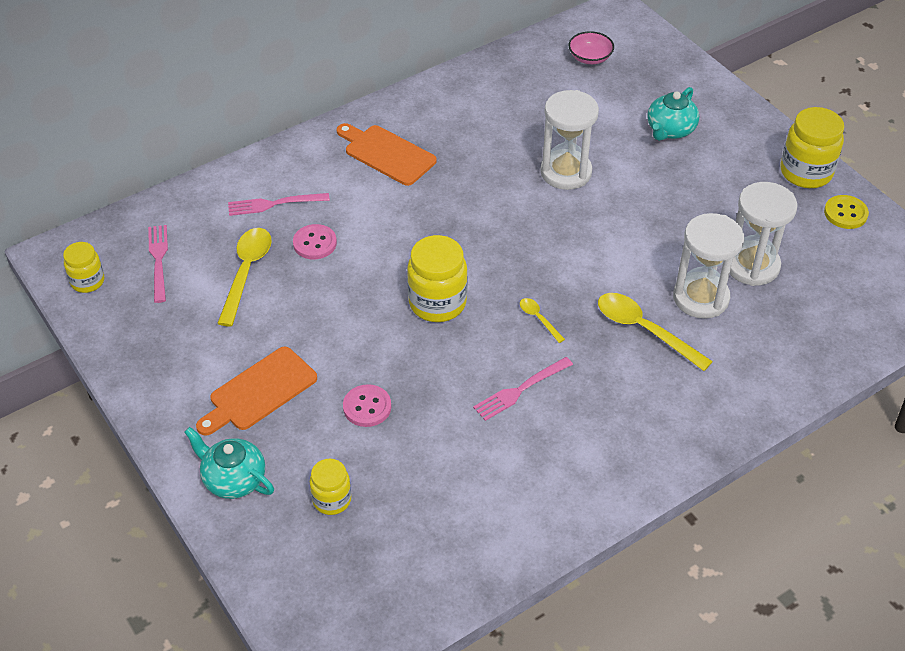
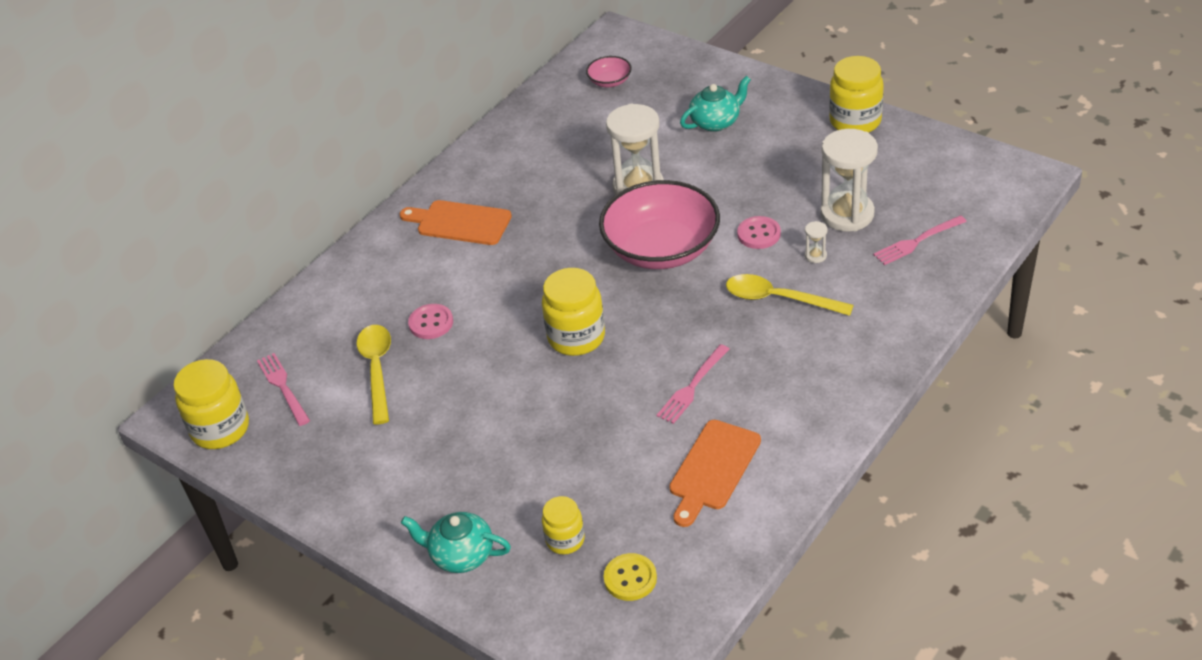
camera: 15 degrees left, 5 degrees down
(87, 281) = (220, 429): yellow jar -> yellow jar, size x1.67
(259, 391) = (446, 470): orange cutting board -> orange cutting board (713, 469)
(274, 204) = (373, 301): pink fork -> pink fork (917, 241)
(367, 407) = (556, 449): pink button -> pink button (759, 234)
(538, 319) = (678, 320): yellow spoon -> none
(558, 241) = (661, 249): none -> pink bowl
(670, 130) = (716, 122): turquoise teapot -> turquoise teapot turned 135 degrees counterclockwise
(700, 298) = (815, 256): white hourglass -> white hourglass, size x0.40
(845, 213) = (907, 145): yellow button -> yellow button (630, 578)

